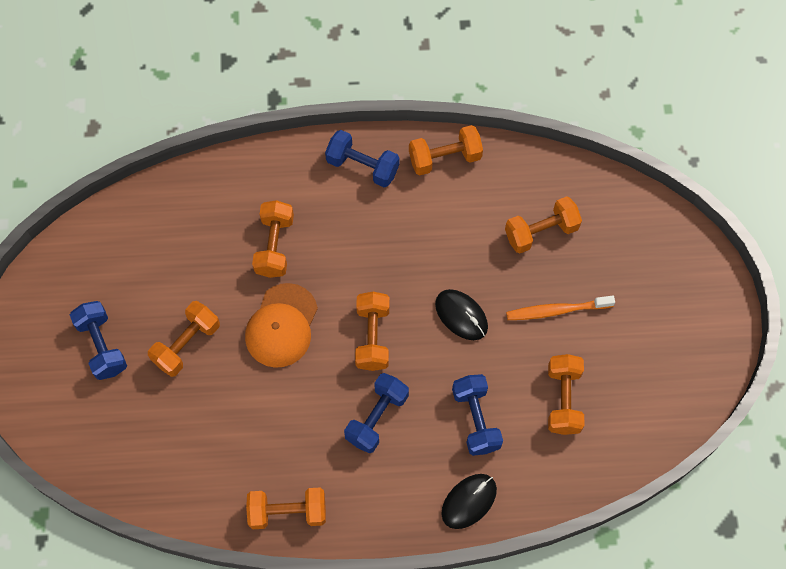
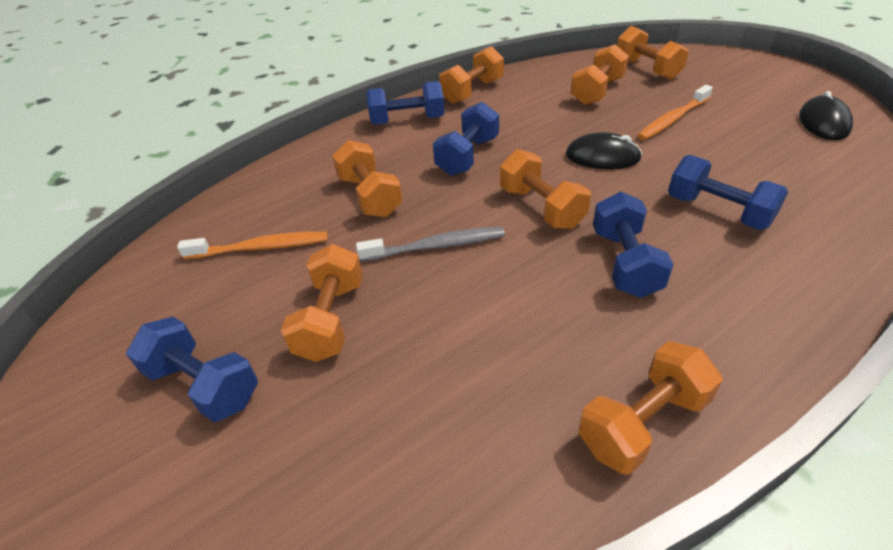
camera: 30 degrees left, 25 degrees down
(179, 252) = (261, 248): none -> orange toothbrush
(281, 326) = (436, 246): orange cap -> grey toothbrush
(371, 247) = (468, 156): none -> blue dumbbell
(469, 501) = (814, 275): black mouse -> black mouse (823, 122)
(563, 399) = (764, 160): orange dumbbell -> orange dumbbell (647, 69)

